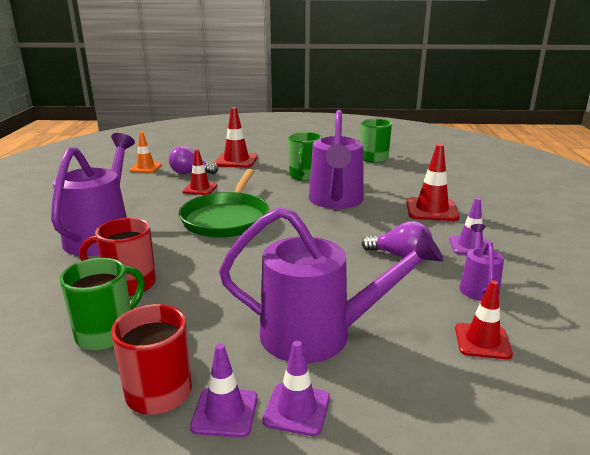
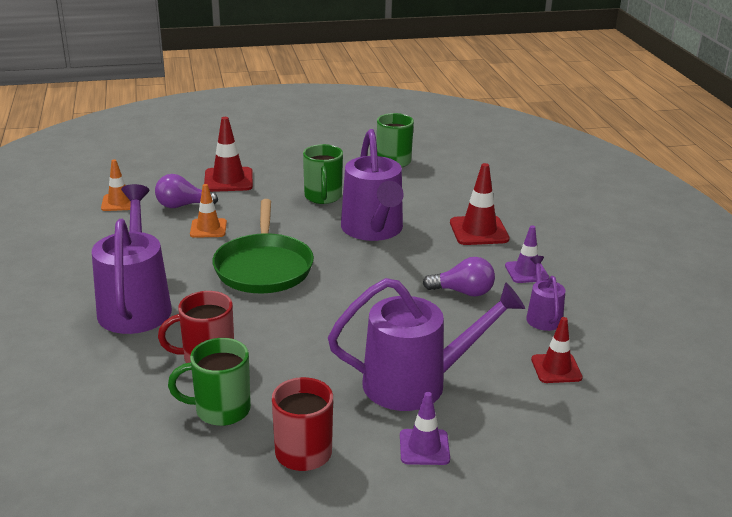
camera: 15 degrees left, 5 degrees up
(107, 333) = (220, 410): green mug -> green mug turned 120 degrees counterclockwise
(200, 189) = (208, 228): red traffic cone -> orange traffic cone
(225, 412) = (367, 459): purple traffic cone -> none

